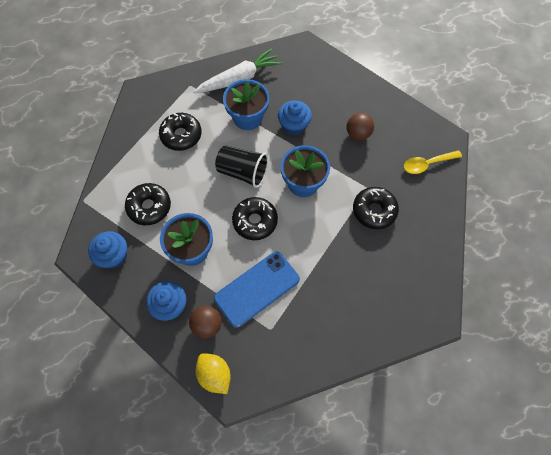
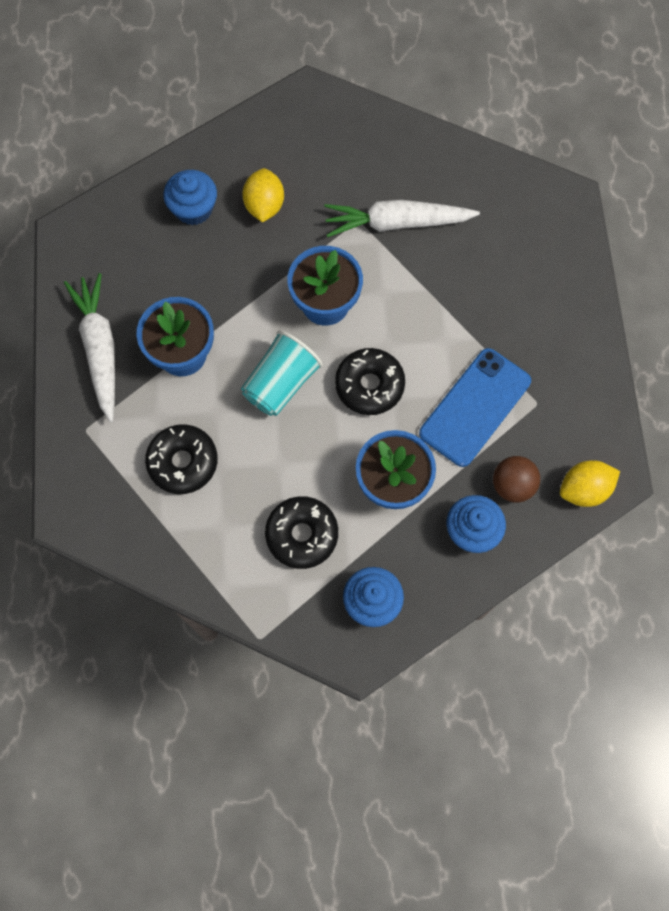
camera: 75 degrees left, 5 degrees up
(243, 172) = (281, 384): black cup -> turquoise cup
(257, 288) = (475, 407): blue phone -> blue phone turned 60 degrees clockwise
(294, 126) = (220, 290): blue cupcake -> blue cupcake (193, 209)
(358, 134) = (264, 206): brown ball -> yellow lemon
(374, 211) = (397, 223): black donut -> white carrot
(427, 164) = (343, 133): yellow spoon -> none

